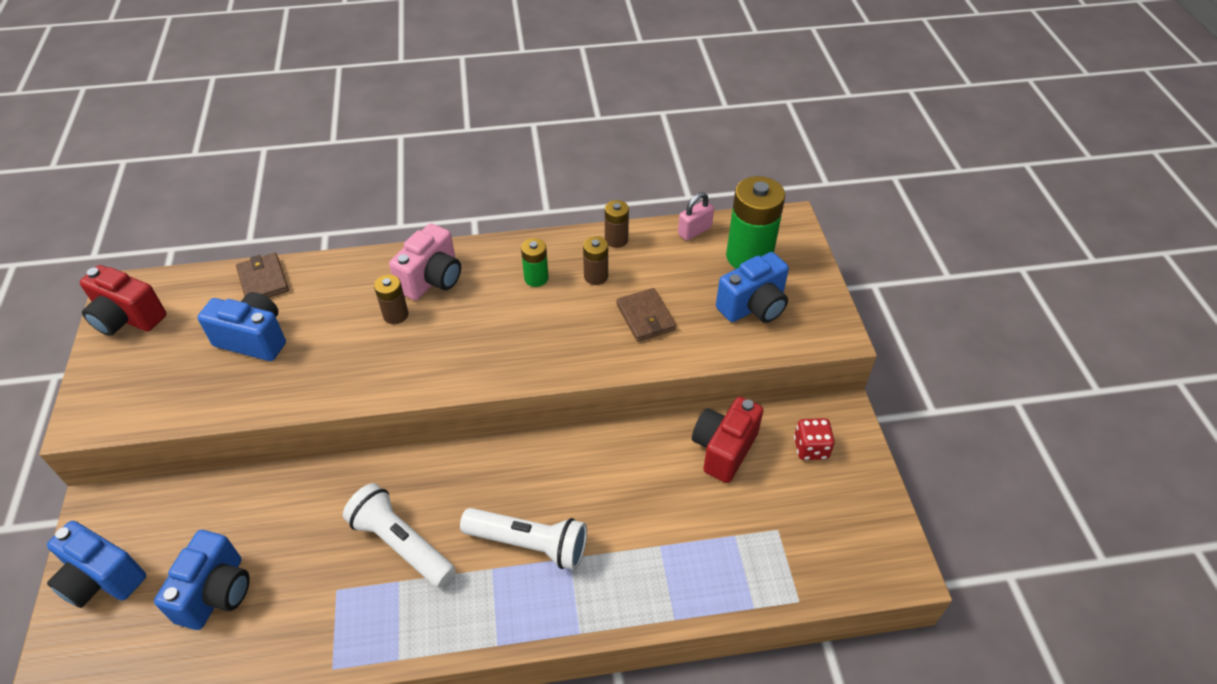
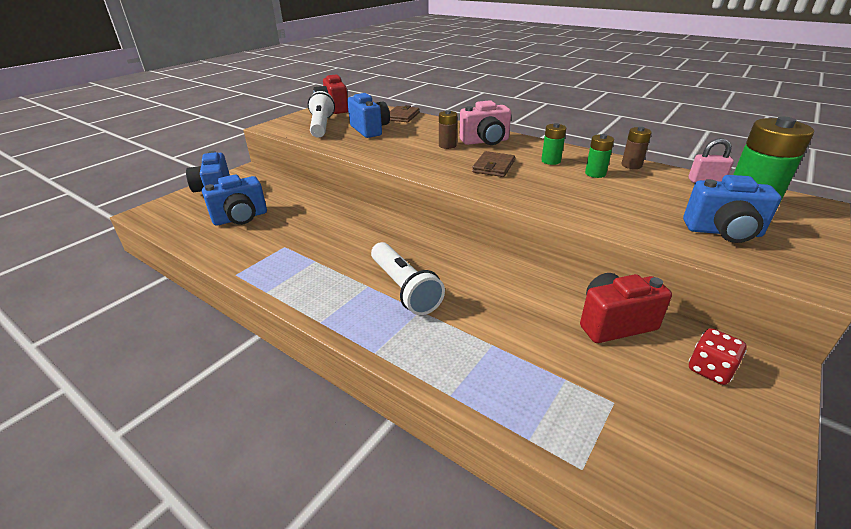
camera: 45 degrees right, 15 degrees down
(401, 544) = (338, 247): white flashlight -> white flashlight (321, 126)
(596, 276) = (595, 173): brown battery -> green battery
(645, 317) = (612, 202): brown wallet -> brown wallet (493, 167)

